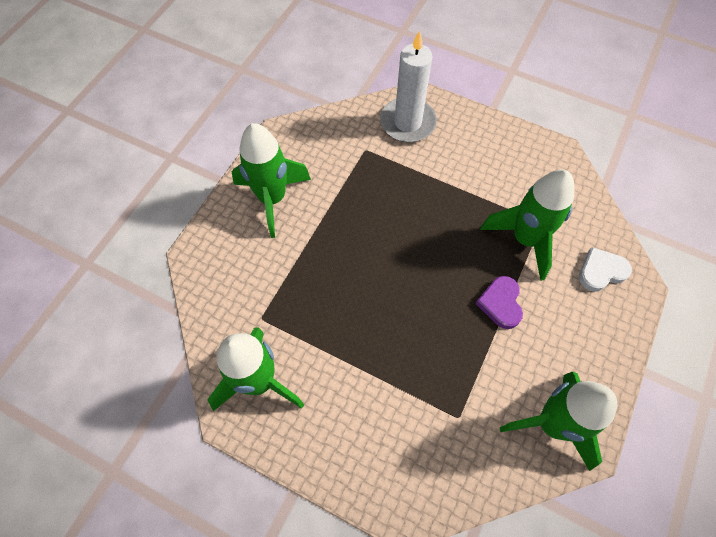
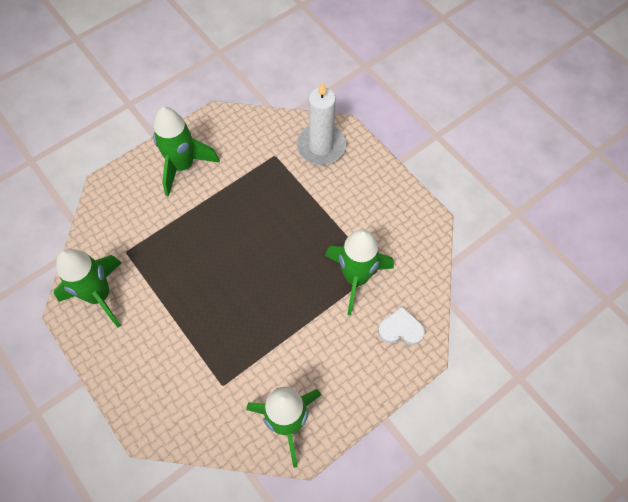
camera: 25 degrees right, 0 degrees up
(500, 303) = (305, 318): purple heart -> none

